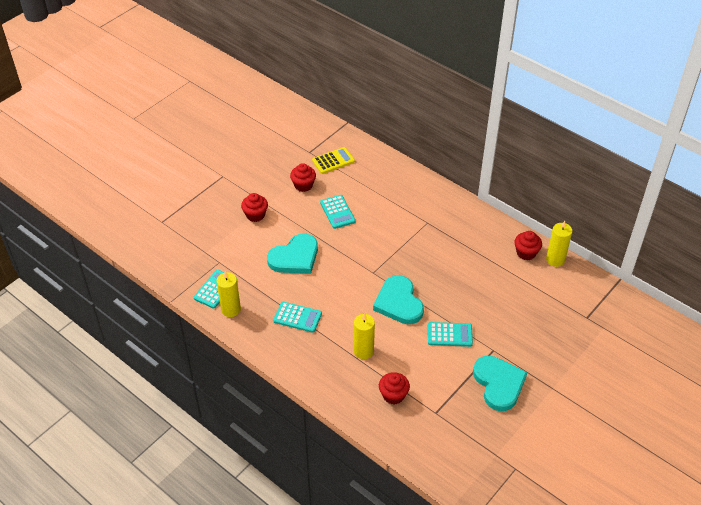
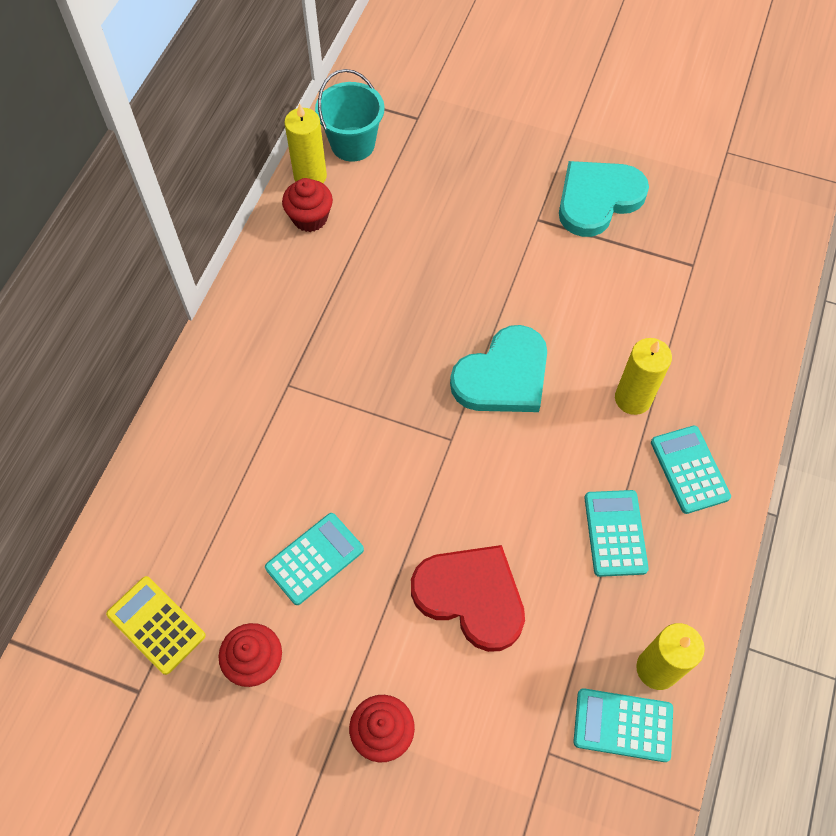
camera: 110 degrees left, 15 degrees up
(295, 257) = (471, 596): turquoise heart -> red heart
(393, 395) = (694, 329): red cupcake -> none
(449, 334) = (536, 283): turquoise calculator -> turquoise calculator (689, 469)
(574, 283) = (352, 144): none -> turquoise bucket

